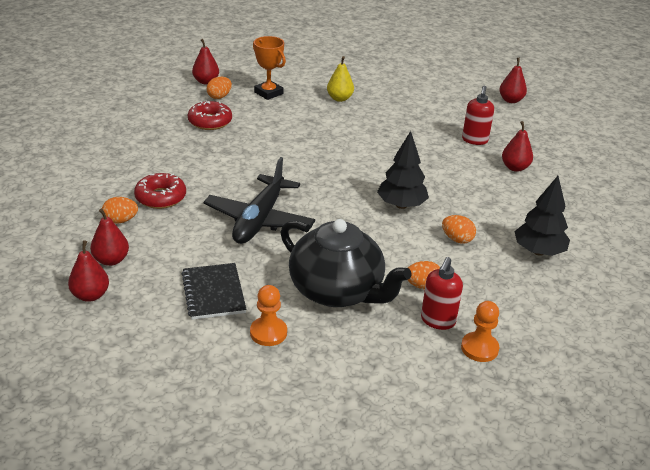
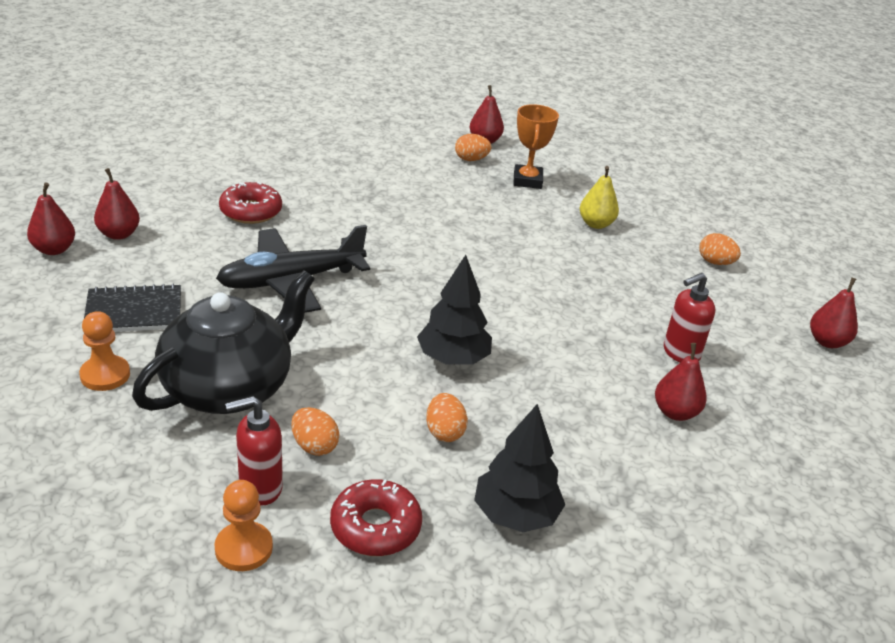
camera: 45 degrees right, 0 degrees up
(120, 220) = (185, 210): orange egg -> orange egg (715, 262)
(210, 121) = (418, 175): red donut -> red donut (375, 527)
(213, 293) = (134, 312): black notebook -> black notebook turned 45 degrees clockwise
(337, 291) = (229, 387): black teapot -> black teapot turned 135 degrees counterclockwise

